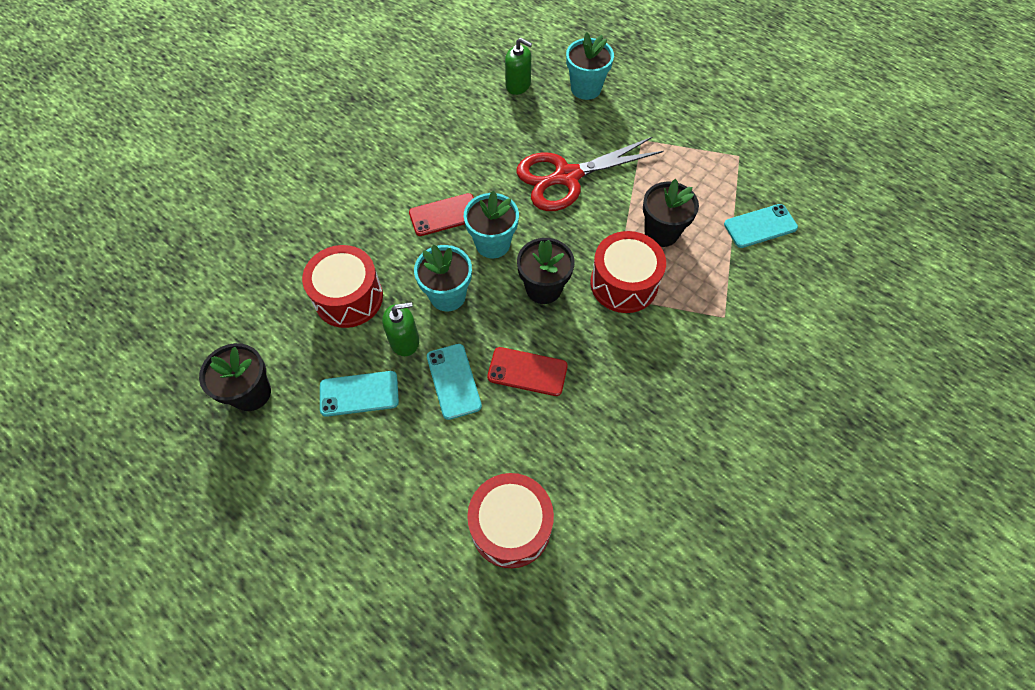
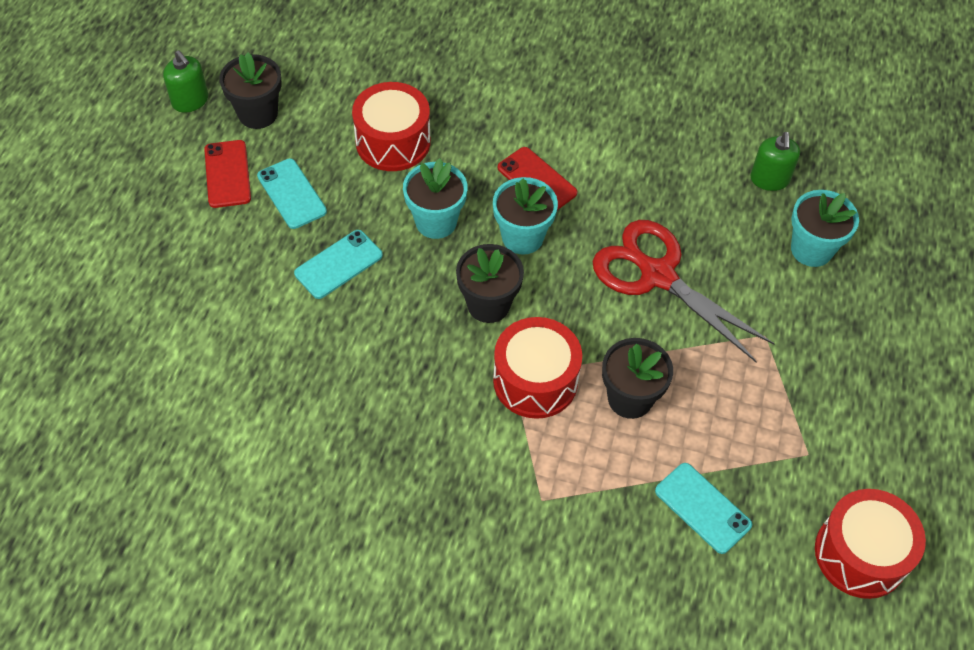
camera: 65 degrees right, 5 degrees down
(404, 341) = (365, 206): green soap dispenser -> green soap dispenser (190, 101)
(511, 526) = (204, 368): red drum -> red drum (860, 554)
(527, 371) = (378, 324): red phone -> red phone (227, 174)

